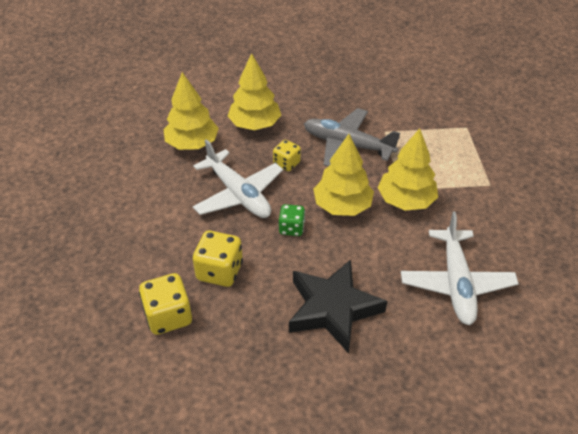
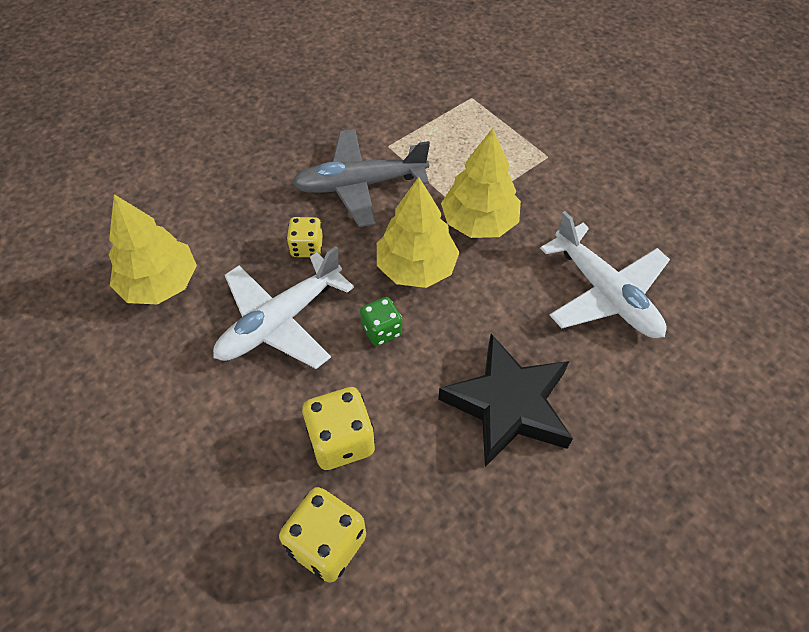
camera: 35 degrees left, 10 degrees up
(238, 194) = (280, 321): white plane -> white plane turned 120 degrees clockwise
(255, 124) = (223, 214): yellow tree -> none

